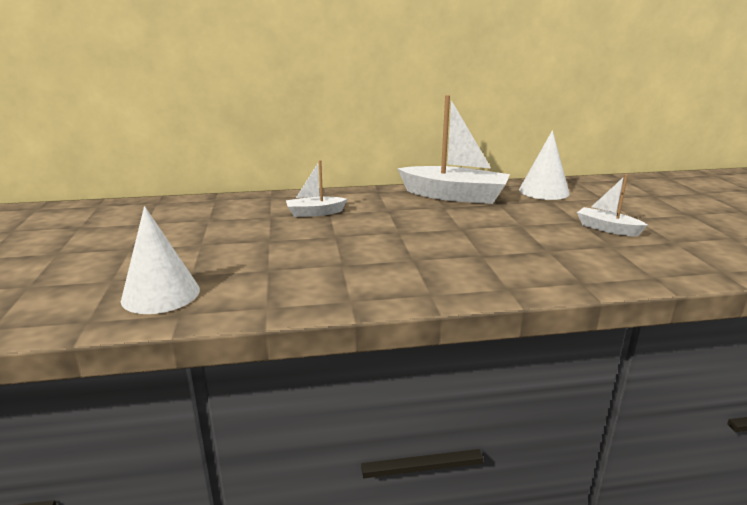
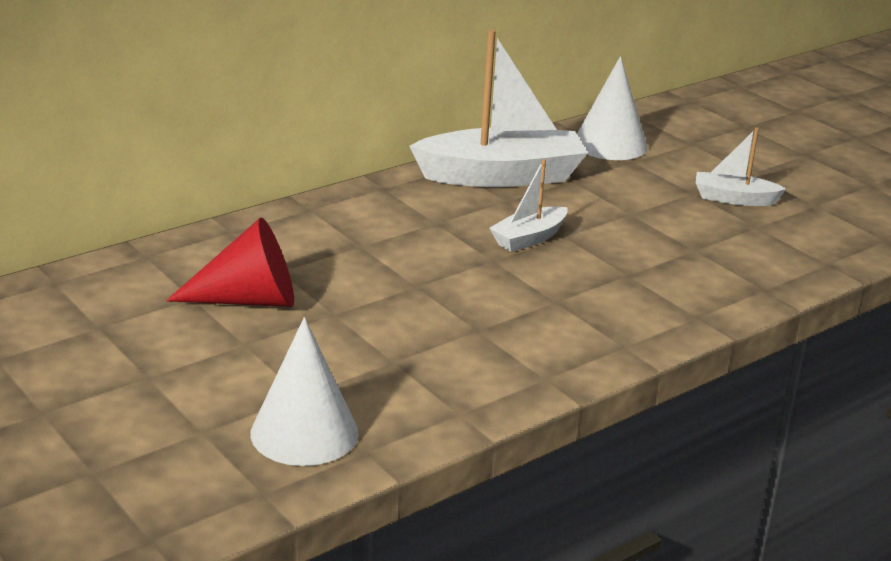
camera: 30 degrees left, 5 degrees up
(233, 225) = (248, 300): none -> red cone
(315, 213) = (340, 250): white boat -> white boat (529, 238)

